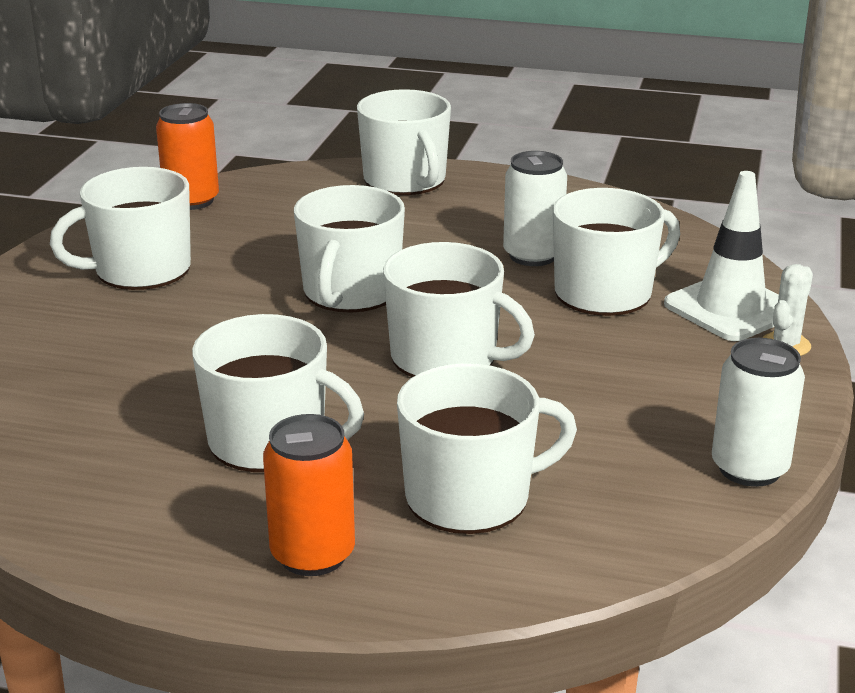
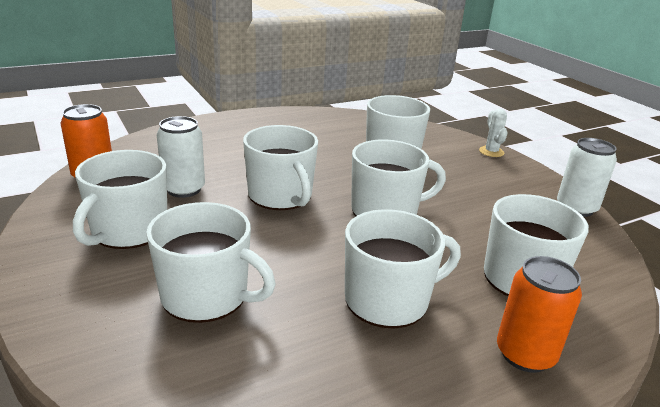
camera: 45 degrees left, 0 degrees up
(406, 181) = (208, 129): white mug -> white mug (207, 296)
(532, 255) = (333, 147): white can -> white can (184, 189)
(730, 308) = (447, 144): white traffic cone -> none

